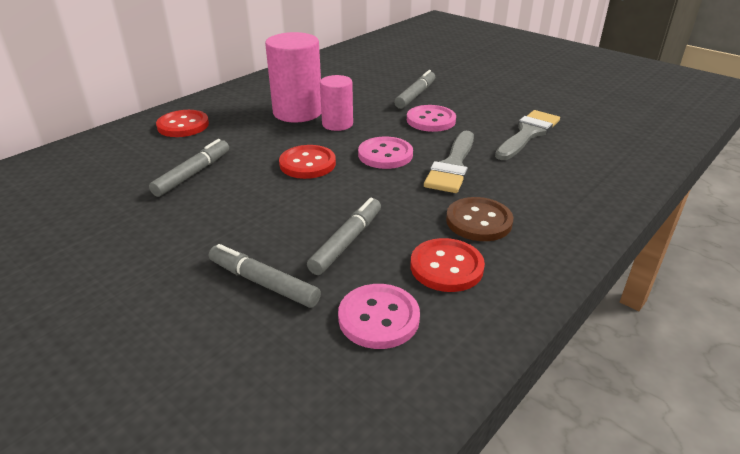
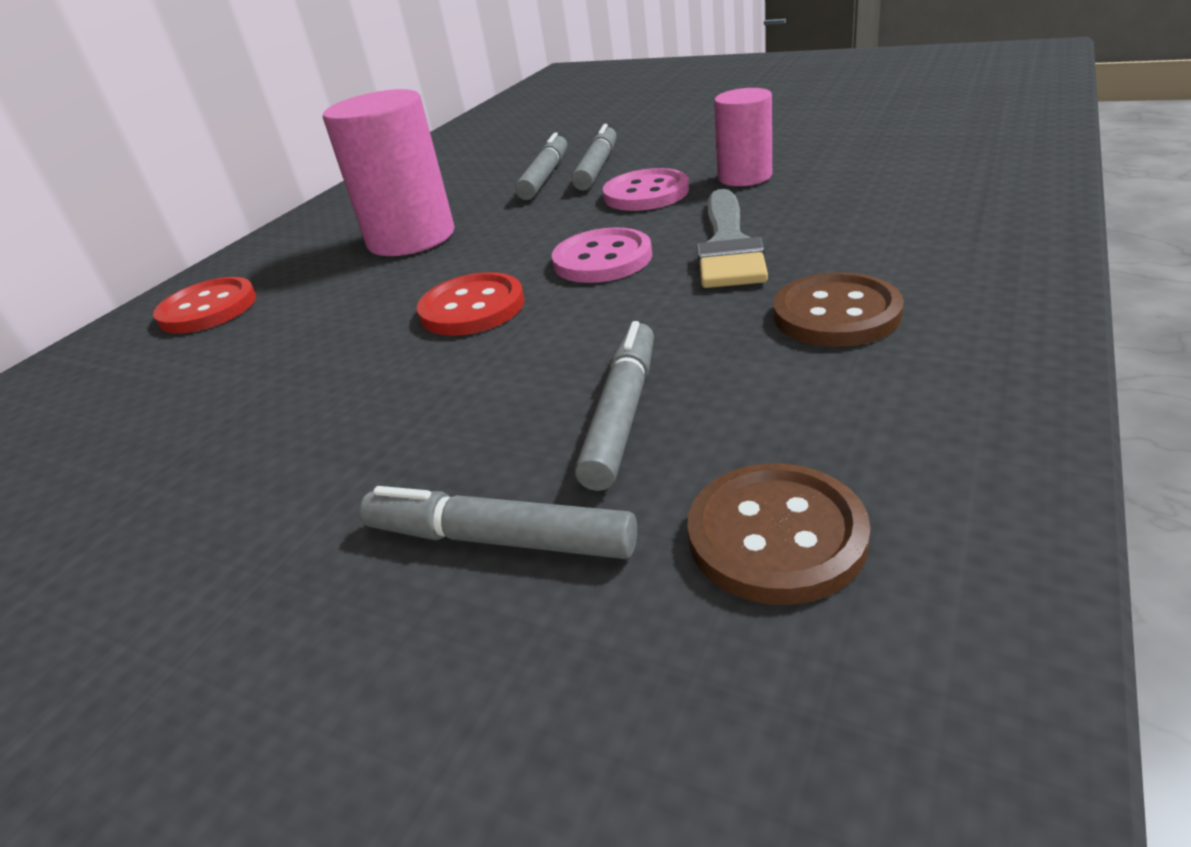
camera: 10 degrees left, 0 degrees up
(193, 174) = (259, 381): grey marker -> grey marker (545, 177)
(337, 124) = (491, 237): pink cylinder -> pink cylinder (744, 177)
(378, 318) = (776, 536): pink button -> brown button
(446, 267) = (837, 403): red button -> none
(528, 134) = (815, 173): grey brush -> none

